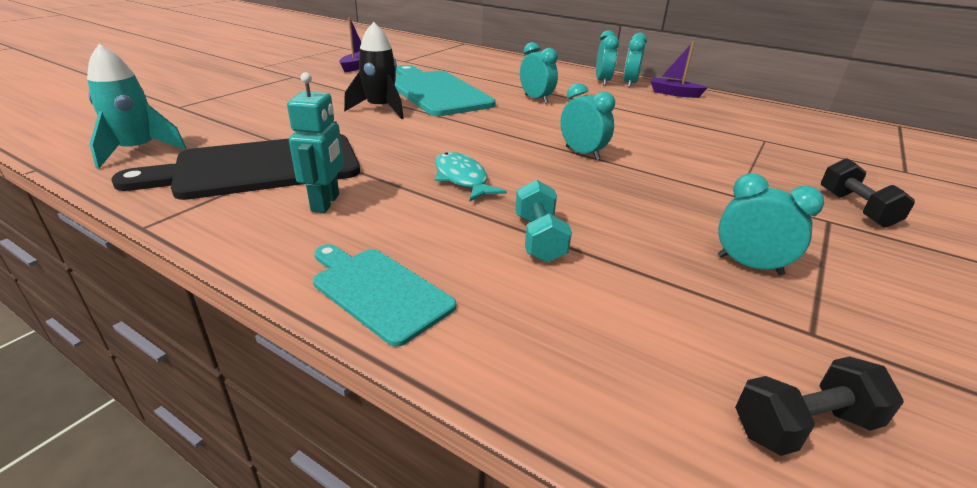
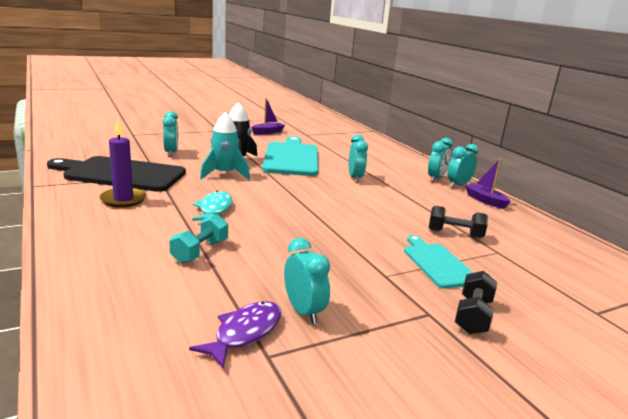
camera: 30 degrees right, 10 degrees down
(138, 151) = (81, 152): turquoise rocket -> turquoise rocket (224, 174)
(326, 203) = (123, 199): turquoise robot -> purple candle
(378, 291) = (80, 245): turquoise cutting board -> turquoise cutting board (437, 263)
(582, 153) = (320, 218): turquoise clock -> turquoise clock (171, 153)
(750, 318) = (244, 333): none -> purple fish
(803, 426) = (168, 384): black dumbbell -> black dumbbell (455, 234)

